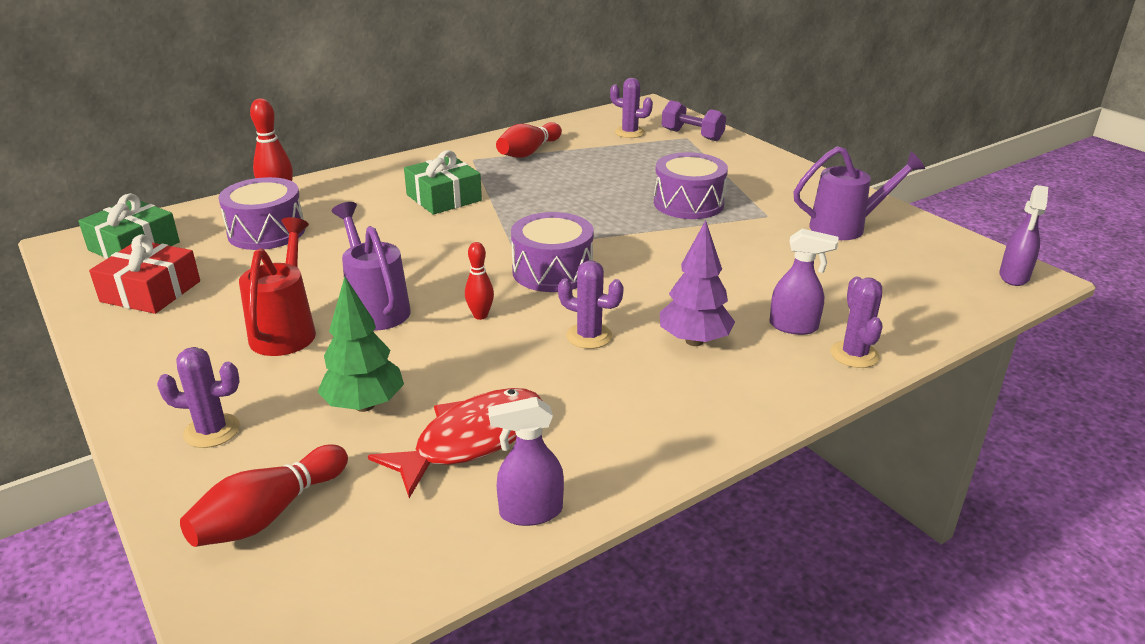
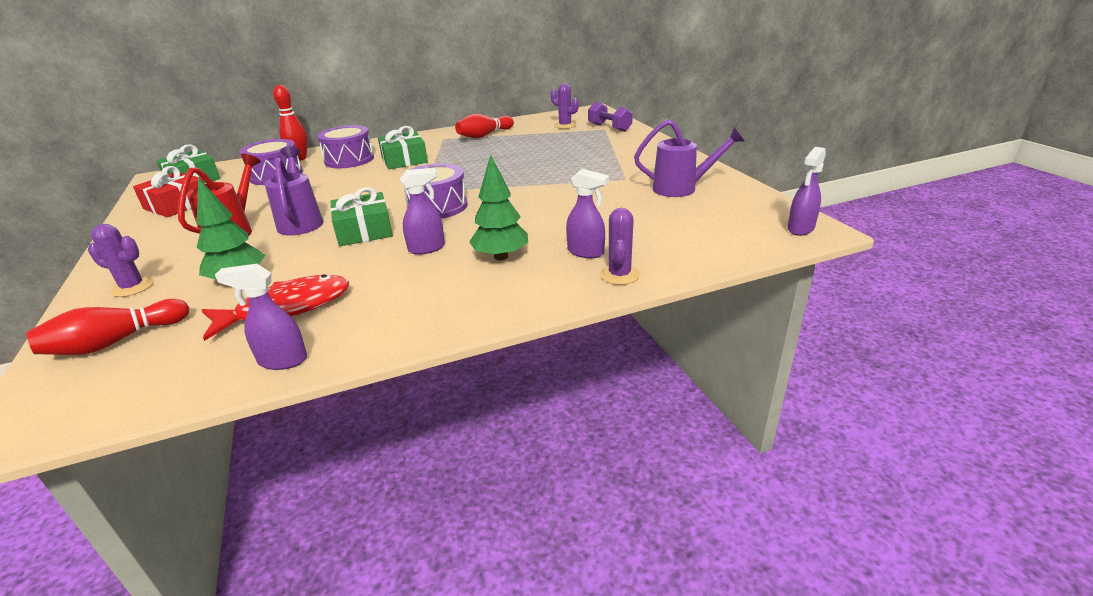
camera: 15 degrees right, 0 degrees up
(480, 315) = (364, 231): red bowling pin -> green gift
(589, 336) = (427, 248): purple cactus -> purple spray bottle
(688, 203) = (571, 169): purple drum -> purple drum (349, 159)
(694, 341) = (501, 257): purple tree -> green tree

